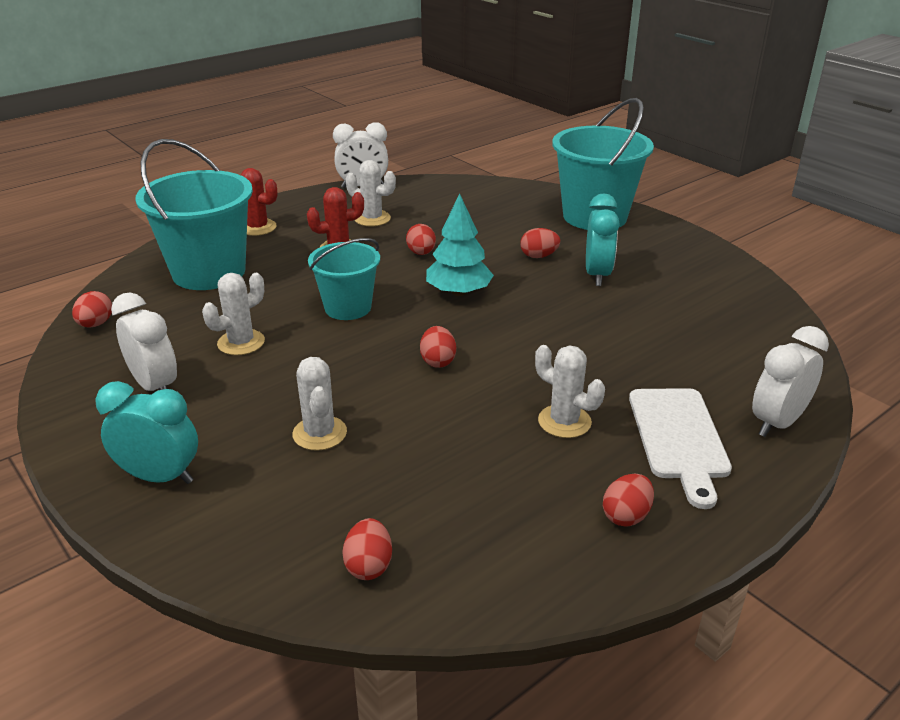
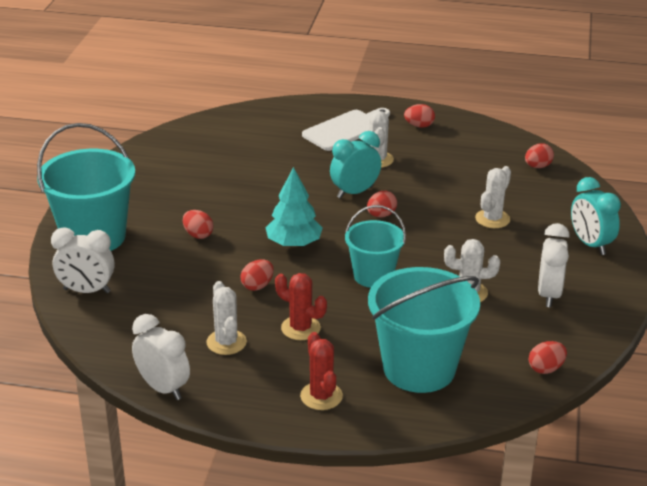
camera: 130 degrees left, 0 degrees up
(597, 275) = (199, 203): turquoise clock -> turquoise clock (354, 192)
(777, 423) = (297, 111): white clock -> white clock (87, 291)

